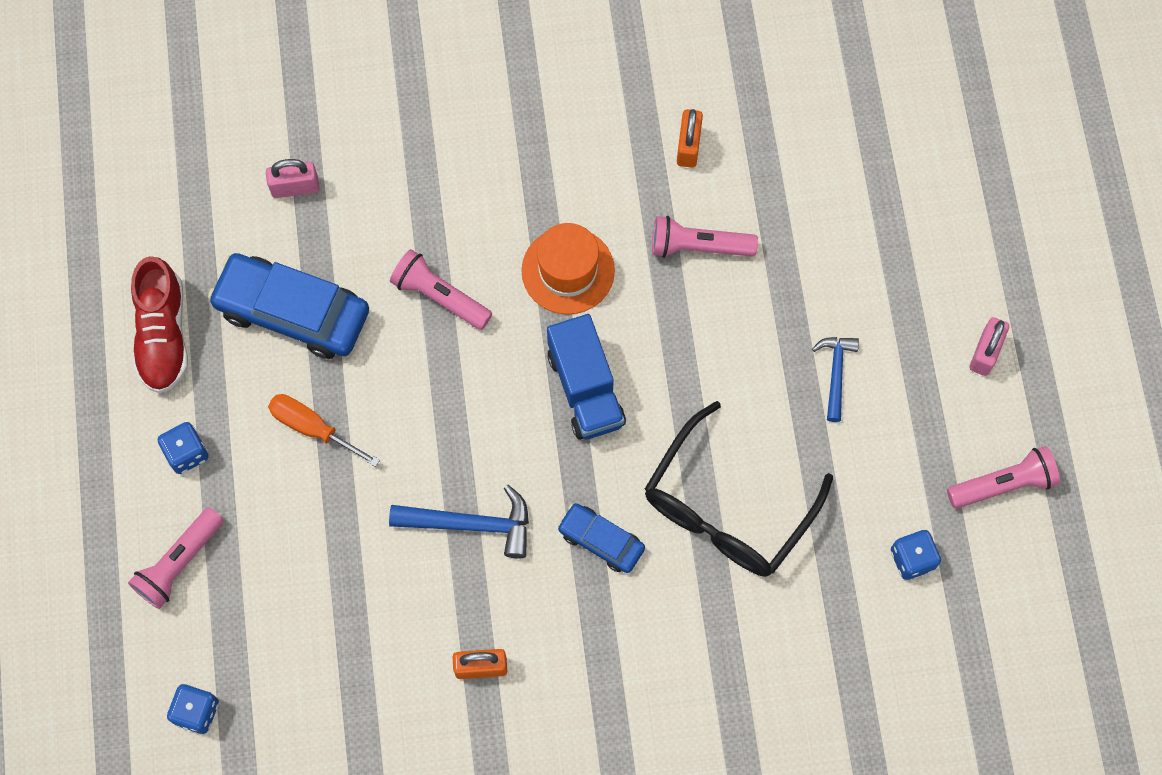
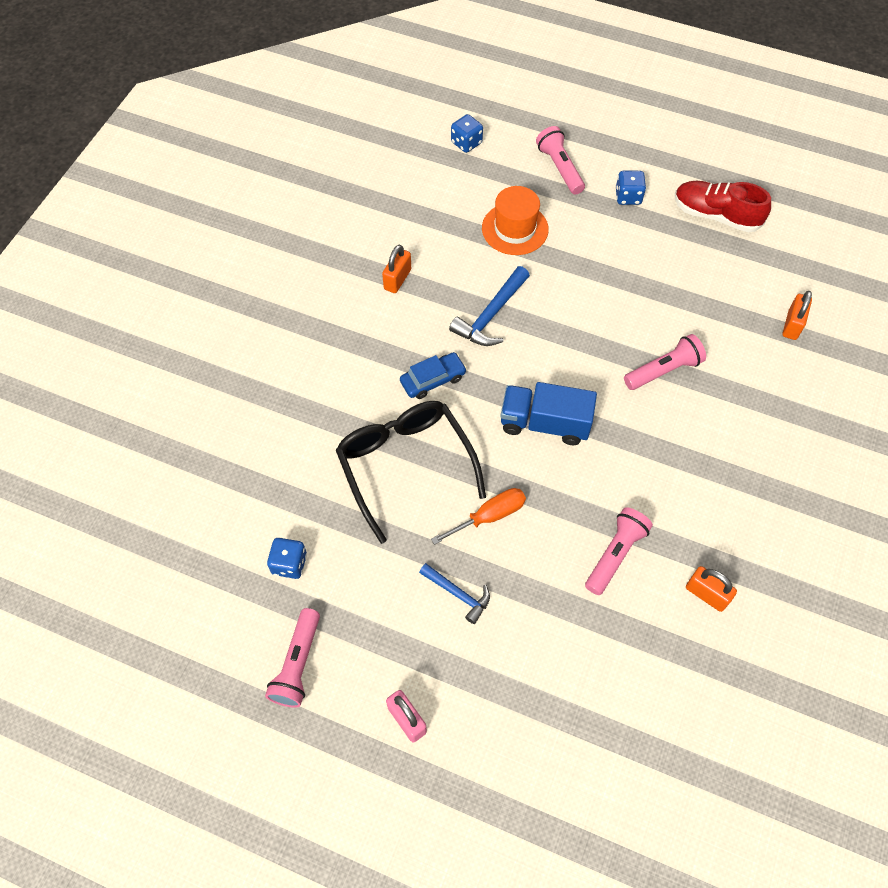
camera: 120 degrees right, 10 degrees down
(292, 312) = (696, 285): blue car -> none
(295, 187) = (792, 325): pink padlock -> orange padlock
(312, 428) = (608, 263): orange screwdriver -> orange screwdriver (489, 516)
(568, 271) = (642, 457): orange hat -> orange hat (515, 229)

